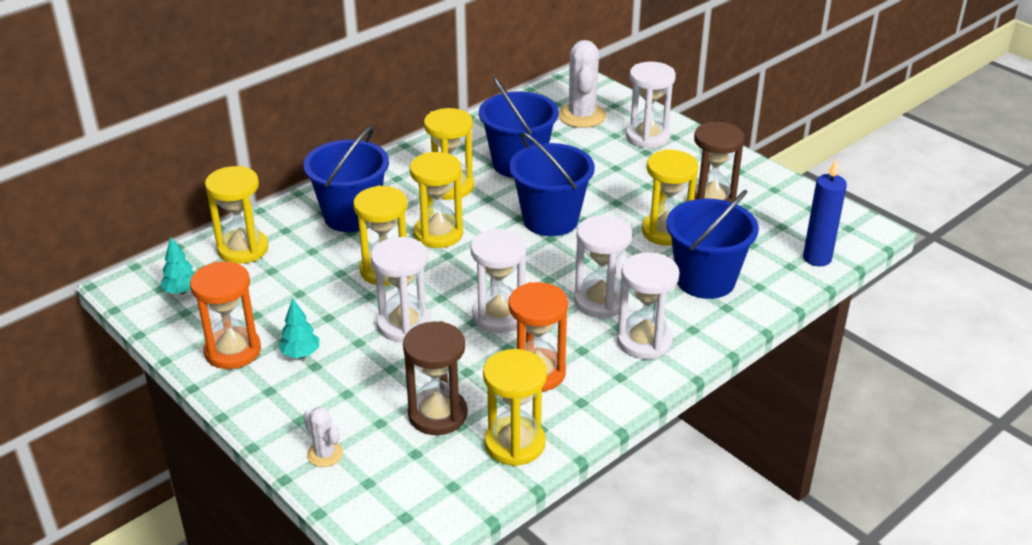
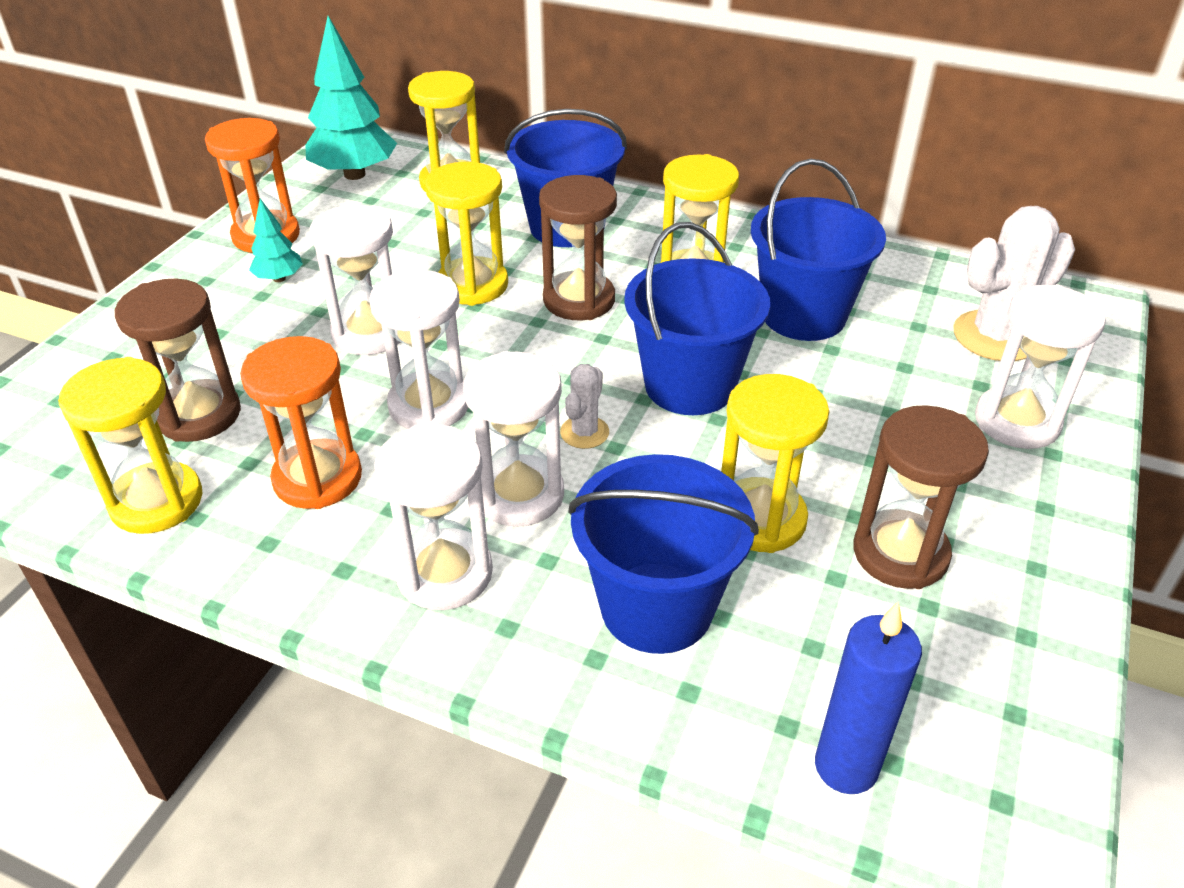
camera: 65 degrees right, 5 degrees up
(182, 291) = (354, 174): turquoise tree -> turquoise tree, size x2.00
(325, 454) = (103, 352): white cactus -> white cactus (584, 432)
(438, 234) = (579, 300): yellow hourglass -> brown hourglass

